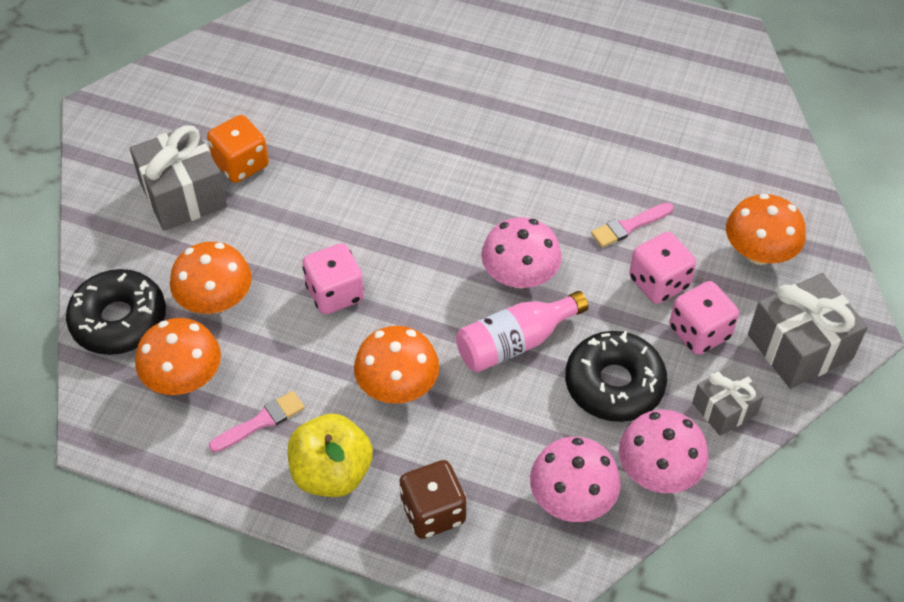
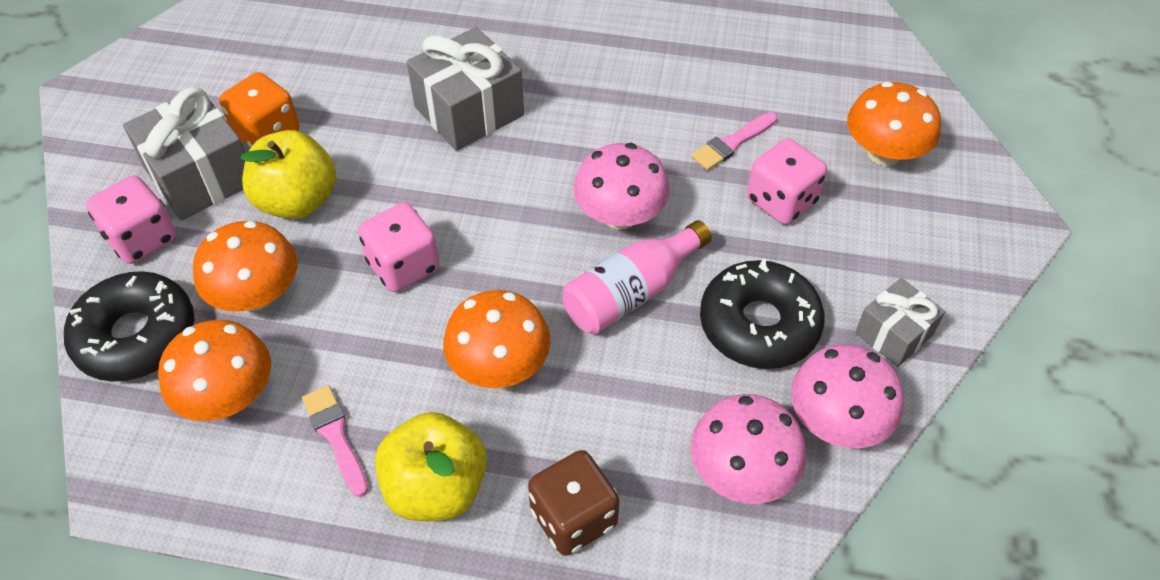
camera: 10 degrees left, 0 degrees up
(258, 227) = (297, 201): none -> yellow apple
(261, 421) = (335, 436): pink brush -> pink brush turned 75 degrees counterclockwise
(699, 332) = (842, 250): pink dice -> pink dice (142, 239)
(799, 347) = (959, 250): grey gift -> grey gift (469, 111)

